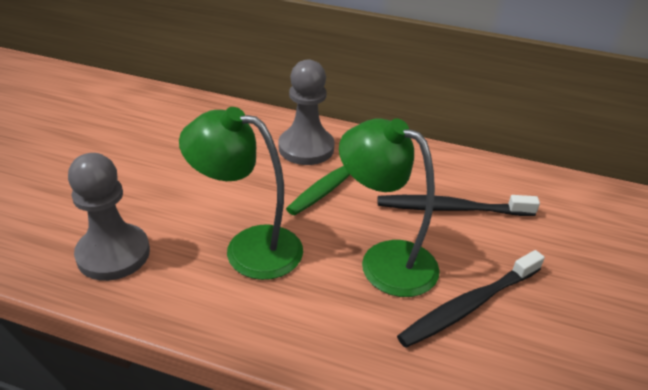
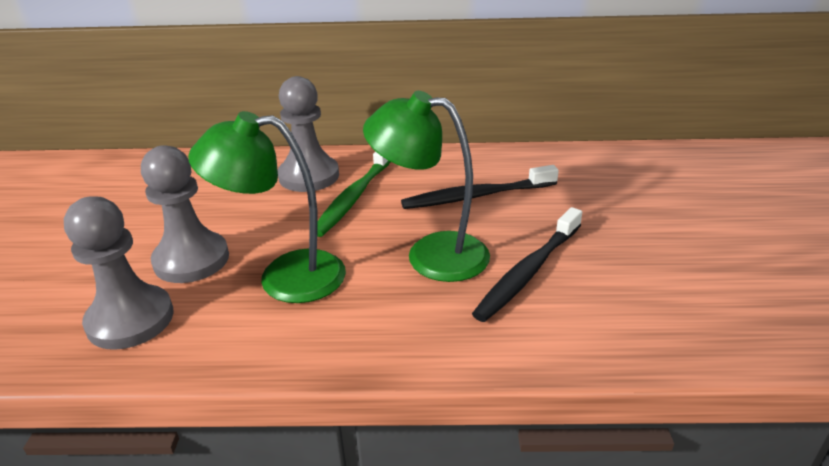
camera: 15 degrees left, 5 degrees down
(179, 209) = (191, 260): none -> grey pawn

